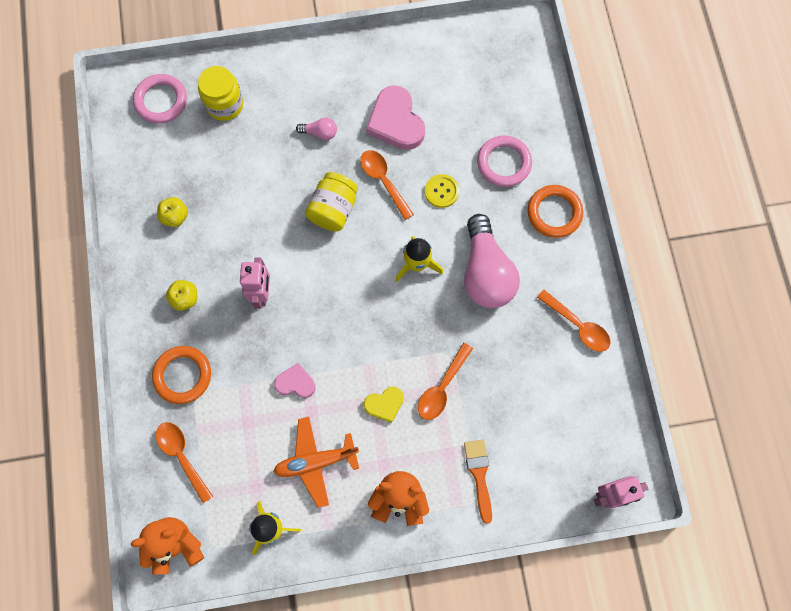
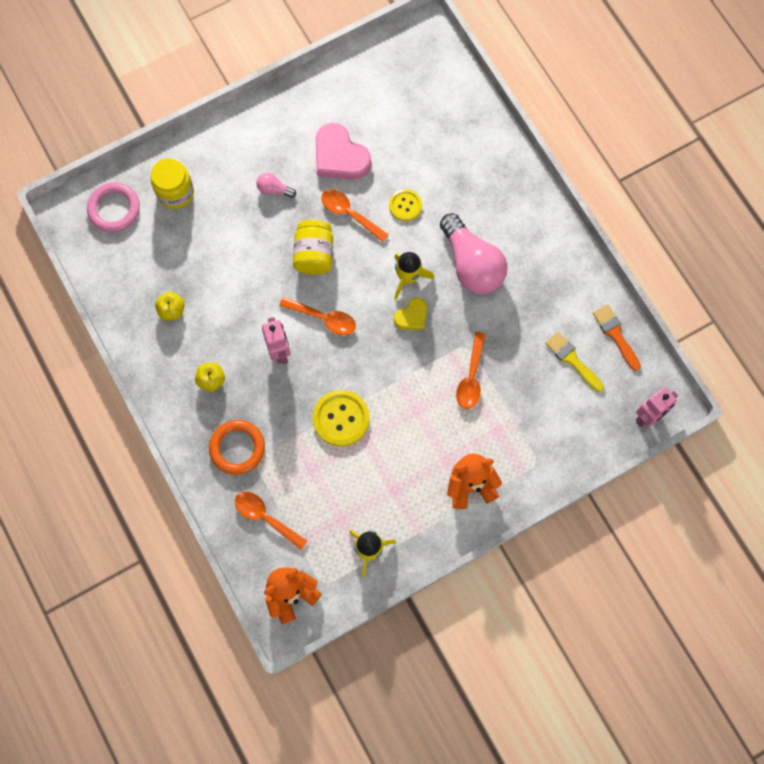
camera: 20 degrees left, 0 degrees up
(295, 383) = (341, 418): pink heart -> yellow button
(316, 461) = (386, 479): orange plane -> none
(320, 133) = (274, 189): pink light bulb -> pink light bulb turned 150 degrees counterclockwise
(384, 404) = (426, 409): yellow heart -> yellow heart (412, 316)
(479, 475) = (531, 440): orange brush -> orange brush (615, 334)
(504, 163) = (451, 161): pink ring -> none
(552, 406) = (572, 360): none -> yellow brush
(554, 213) = (512, 191): orange ring -> none
(578, 325) = (568, 283): orange spoon -> orange spoon (323, 318)

